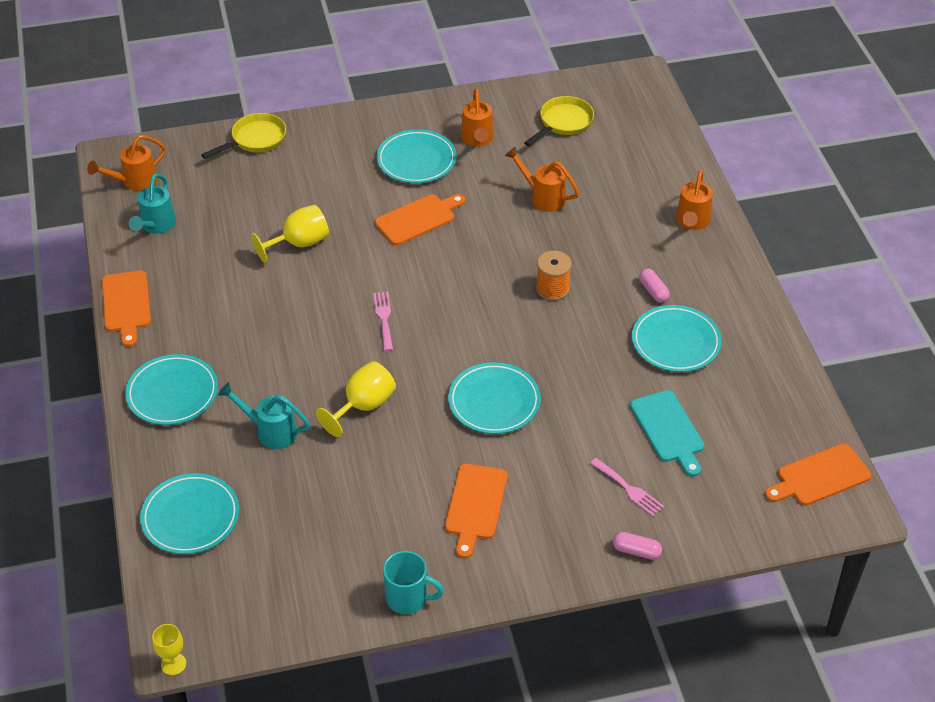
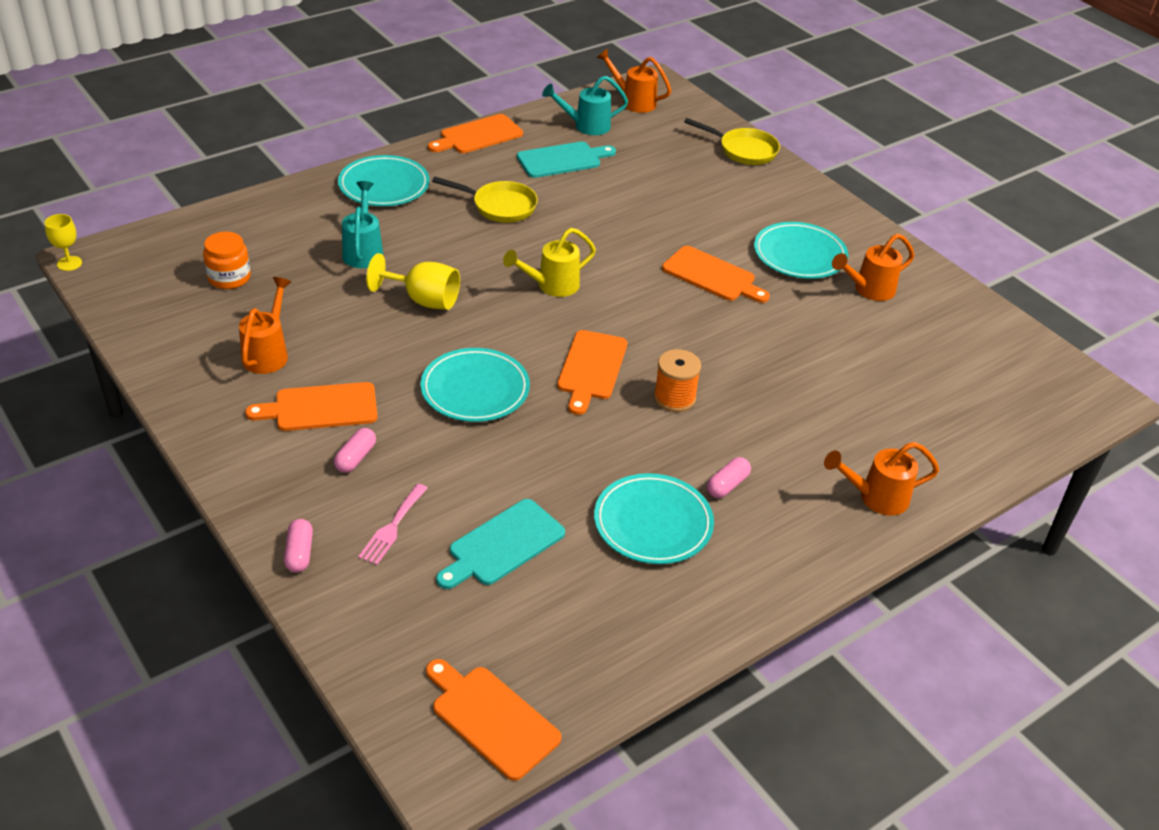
camera: 65 degrees right, 5 degrees down
(190, 517) = (240, 231): turquoise plate -> none
(202, 258) = (562, 160): none -> turquoise cutting board
(262, 538) = (229, 278): none -> orange jar
(299, 243) = (620, 209): yellow goblet -> none
(384, 318) = (552, 286): pink fork -> yellow watering can
(408, 598) = (180, 387): turquoise mug -> none
(499, 325) = (591, 368): none -> orange cutting board
(543, 197) = (817, 359): orange watering can -> orange watering can (268, 353)
(544, 495) = (355, 458): none -> pink capsule
(563, 123) = (956, 349): yellow pan -> yellow pan (499, 206)

